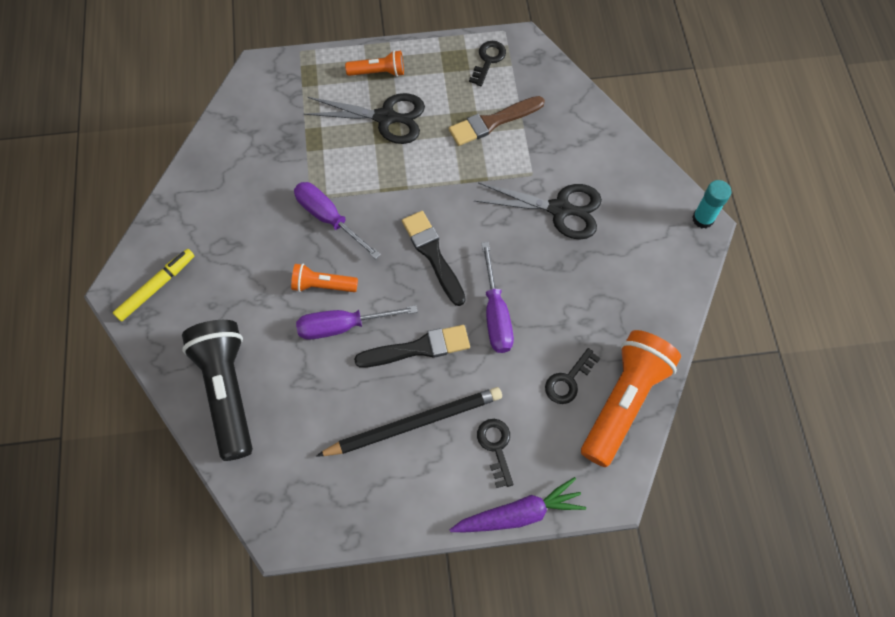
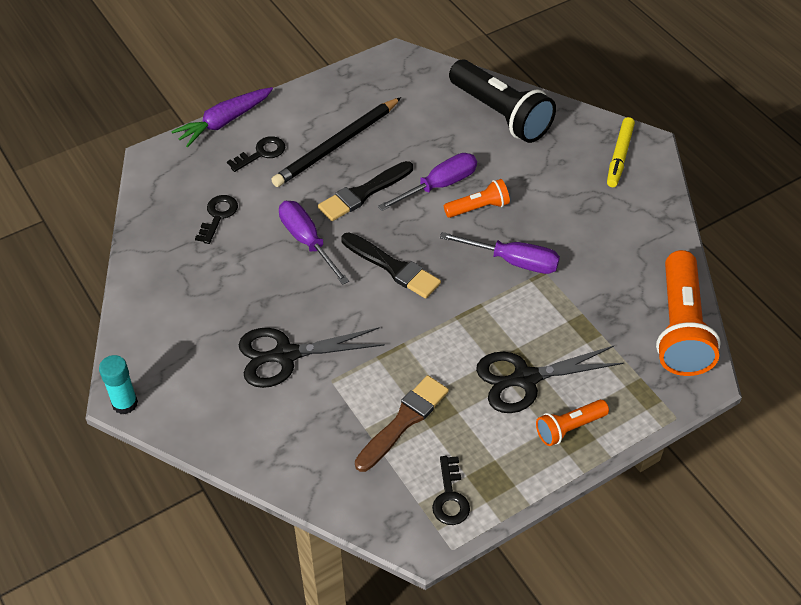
camera: 155 degrees right, 15 degrees down
(496, 447) = (261, 153): black key -> black key turned 90 degrees counterclockwise
(624, 401) = (162, 218): orange flashlight -> orange flashlight (680, 328)

